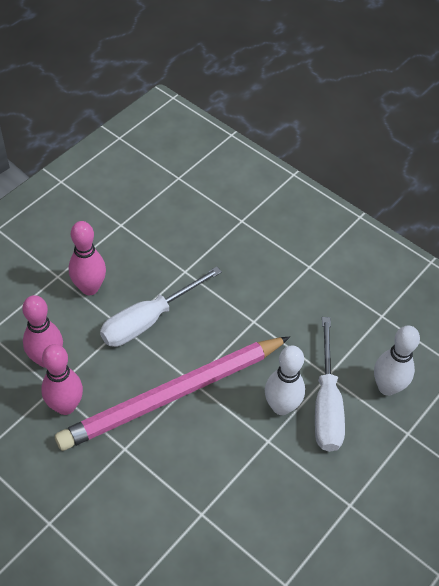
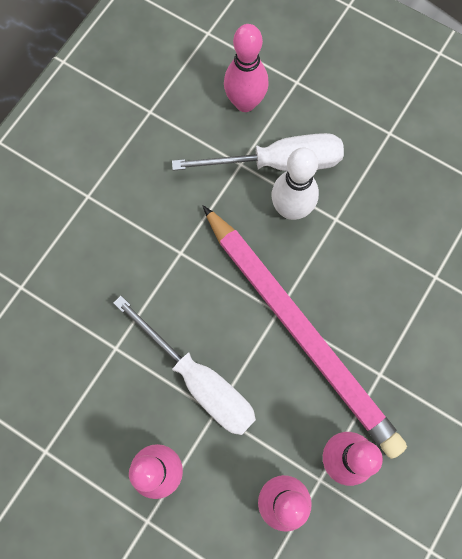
camera: 95 degrees left, 20 degrees up
(387, 387) = (245, 103): white bowling pin -> pink bowling pin

